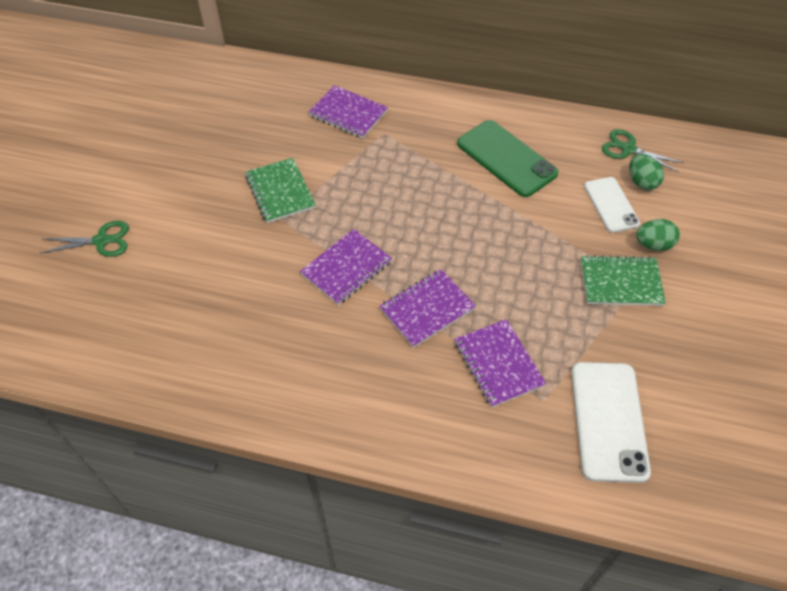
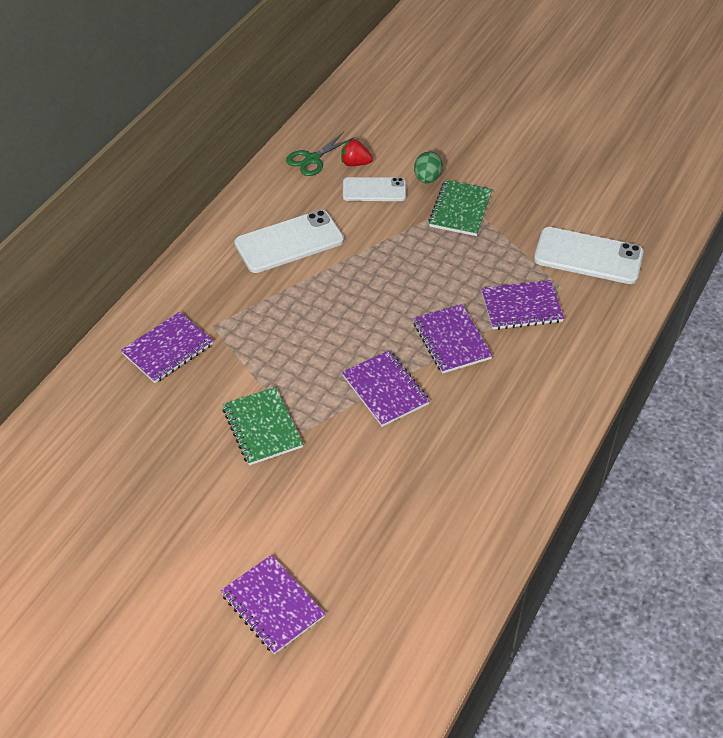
camera: 75 degrees left, 5 degrees down
(102, 241) = (272, 606): green scissors -> purple notebook
(280, 192) = (262, 428): green notebook -> green notebook turned 75 degrees clockwise
(506, 158) = (289, 242): green phone -> white phone
(641, 182) = (355, 163): green egg -> red strawberry

